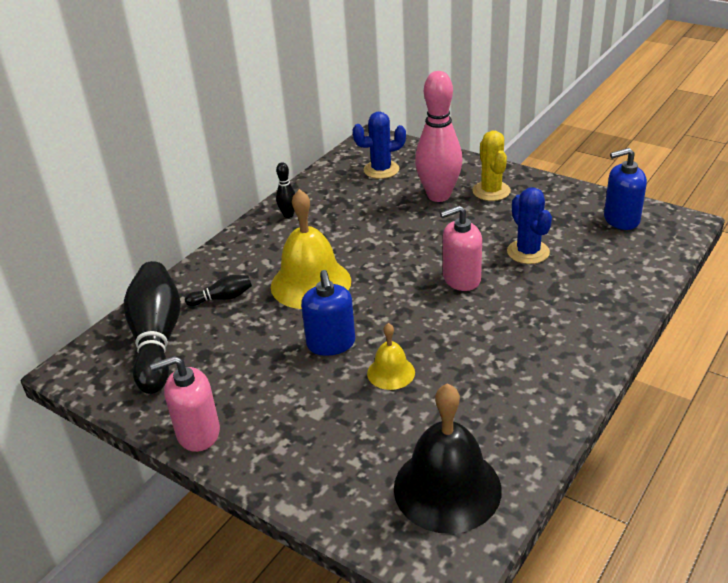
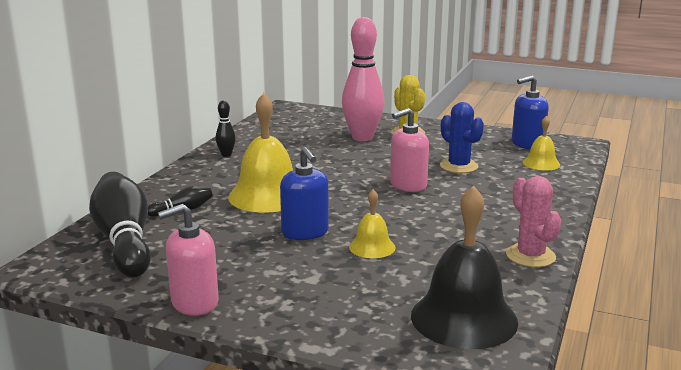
camera: 15 degrees left, 15 degrees down
(381, 170) = (302, 125): blue cactus -> none
(552, 404) = (530, 256): none -> pink cactus
(624, 254) = (541, 163): none -> yellow bell

